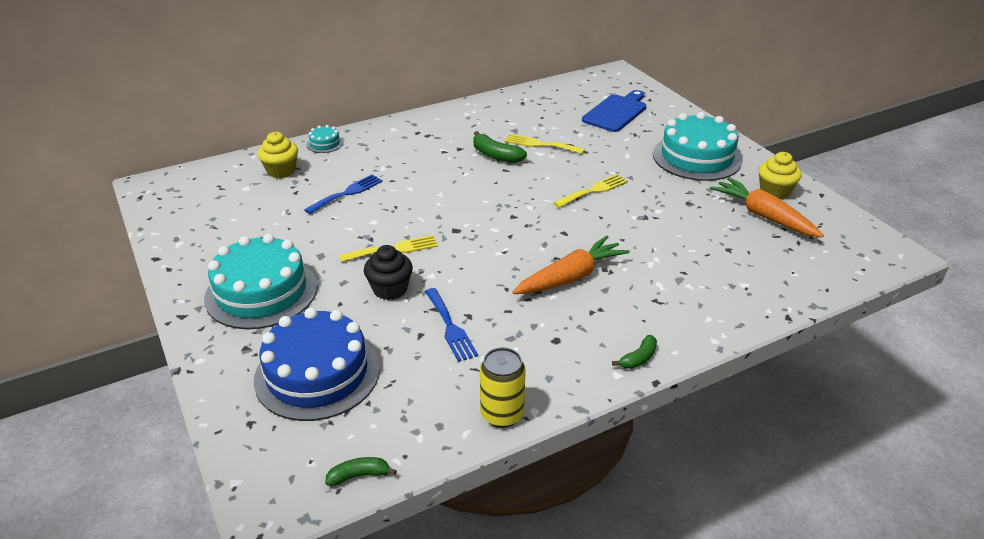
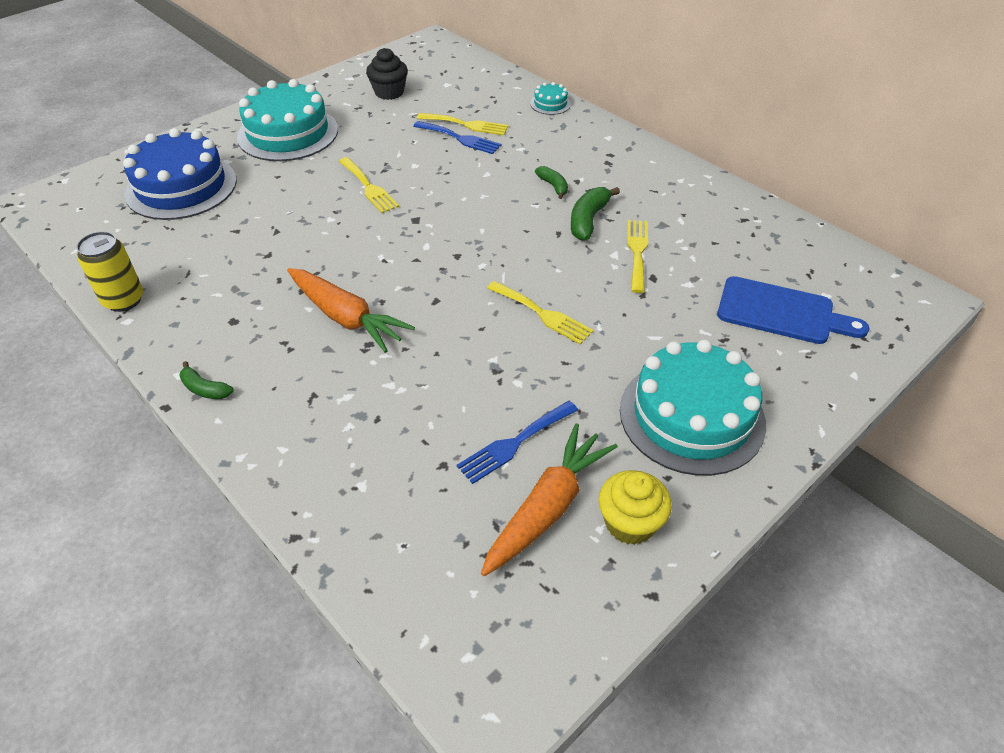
camera: 75 degrees right, 10 degrees up
(281, 171) = (485, 94): yellow cupcake -> none
(326, 187) = (466, 125): none -> yellow fork
(359, 475) = (61, 234): green banana -> green banana (553, 186)
(390, 289) = (303, 199): black cupcake -> black cupcake (389, 92)
(450, 327) = (248, 246): blue fork -> blue fork (514, 443)

